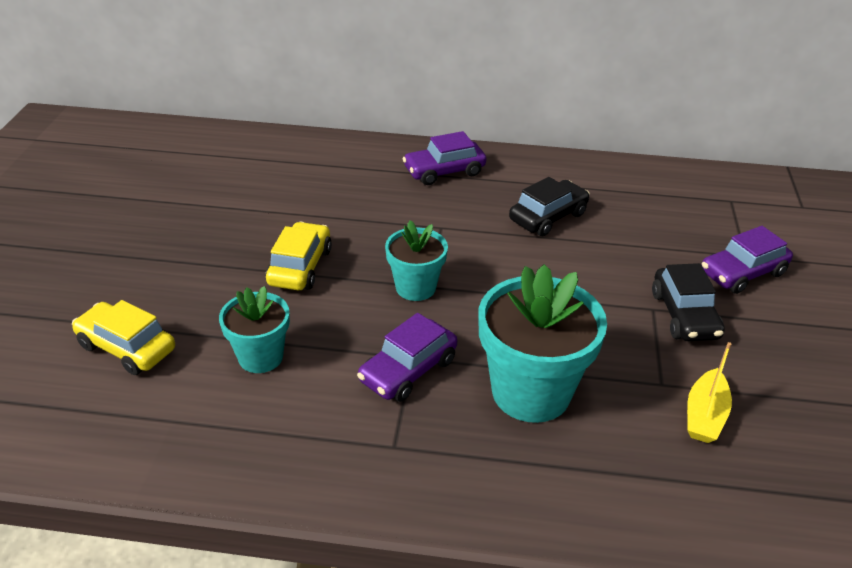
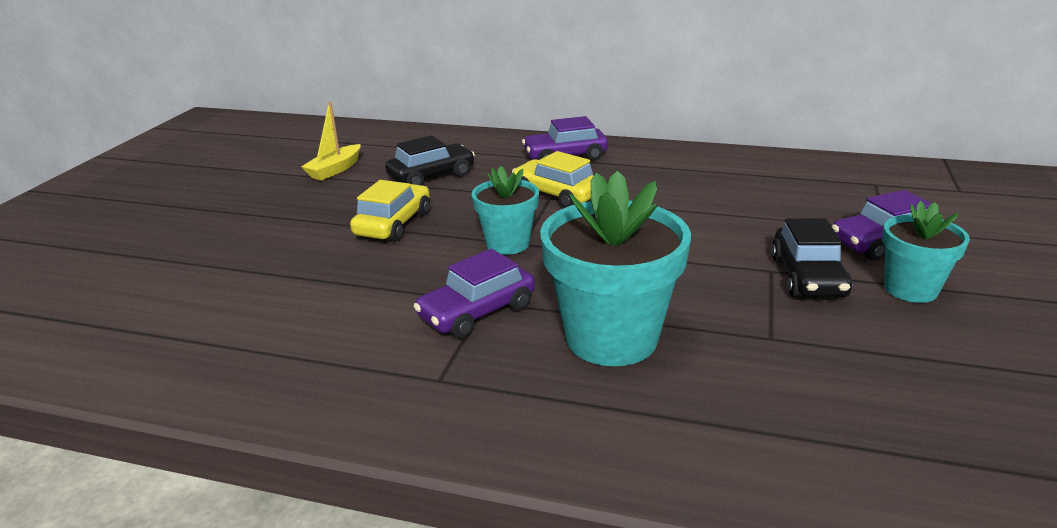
camera: 10 degrees right, 10 degrees down
(126, 348) = (193, 281): yellow car -> yellow car (556, 194)
(260, 357) = (324, 294): turquoise flower pot -> turquoise flower pot (910, 289)
(548, 217) = (666, 192): black car -> black car (431, 176)
(704, 415) = (821, 370): yellow boat -> yellow boat (335, 170)

